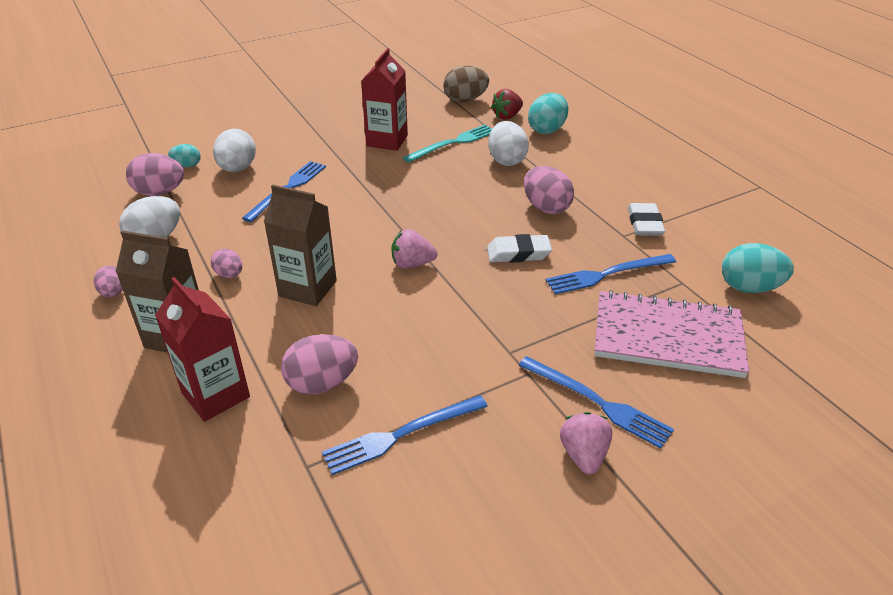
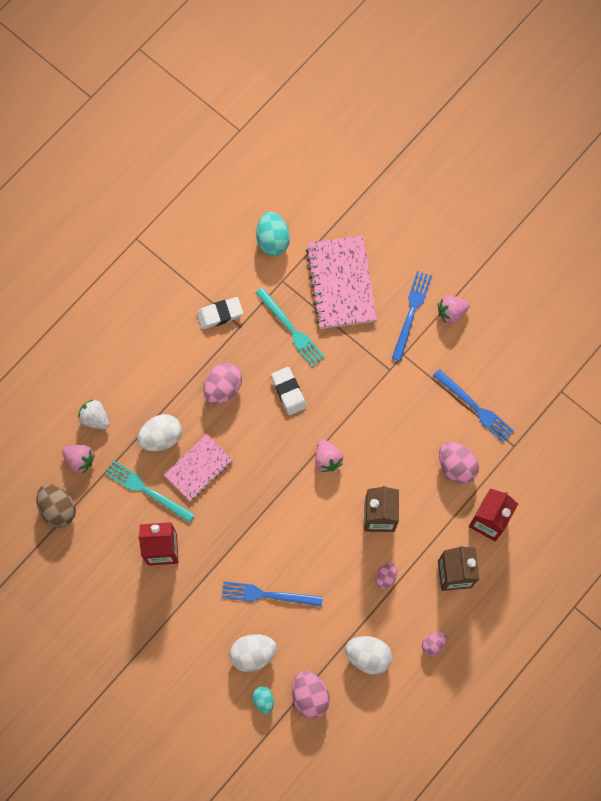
camera: 110 degrees left, 35 degrees up
(458, 175) = (198, 468): none -> pink notebook
(507, 116) = (80, 460): red strawberry -> pink strawberry
(547, 130) = (95, 418): turquoise egg -> white strawberry
(607, 274) = (291, 329): blue fork -> turquoise fork

